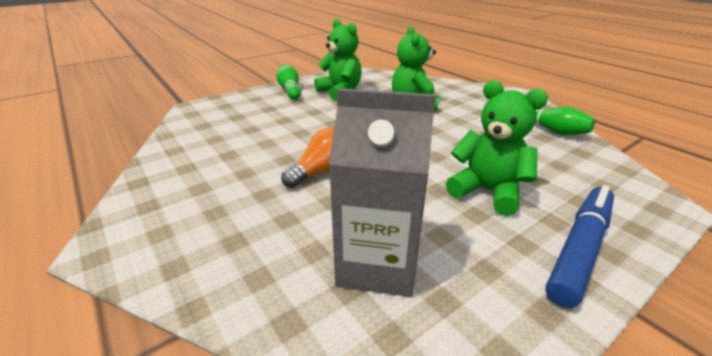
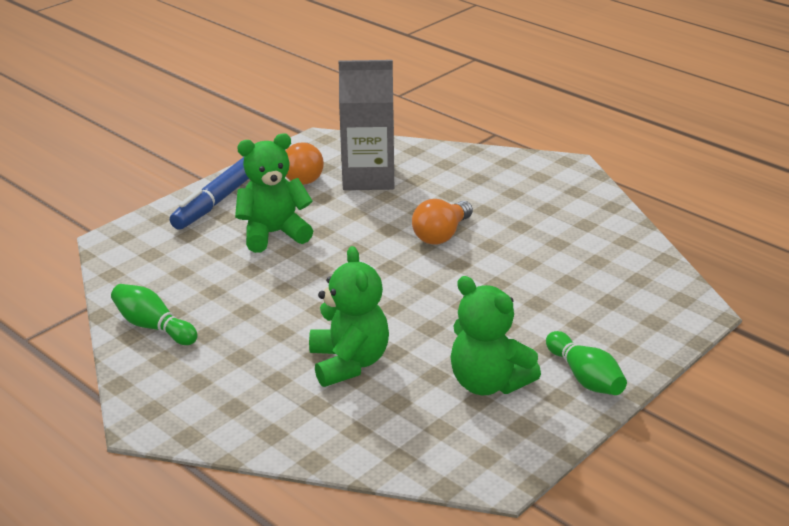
camera: 170 degrees right, 0 degrees up
(473, 282) = (304, 176): none -> orange light bulb
(487, 191) = (273, 234): green teddy bear -> green teddy bear turned 135 degrees clockwise

